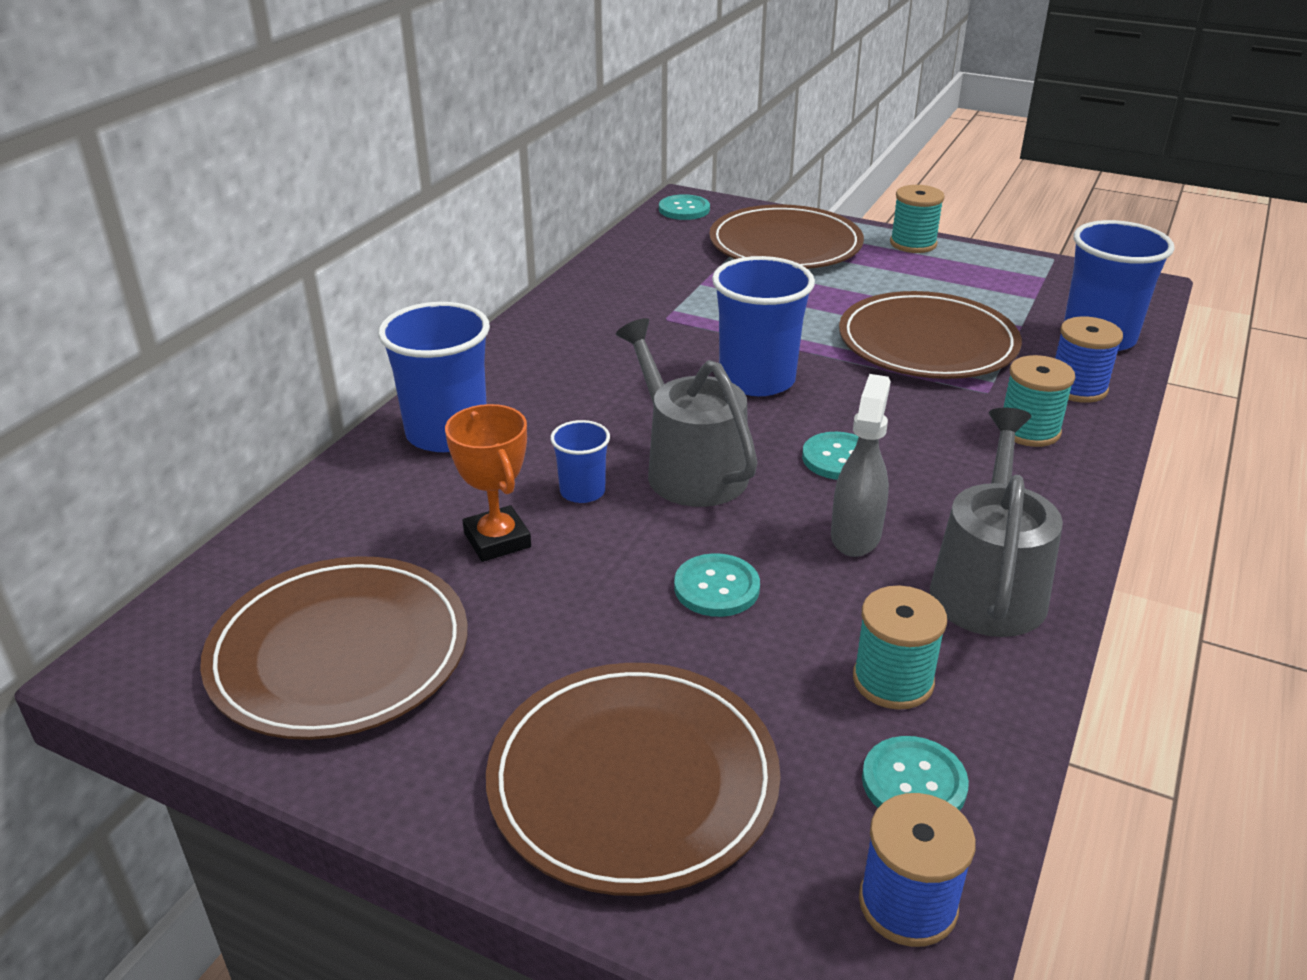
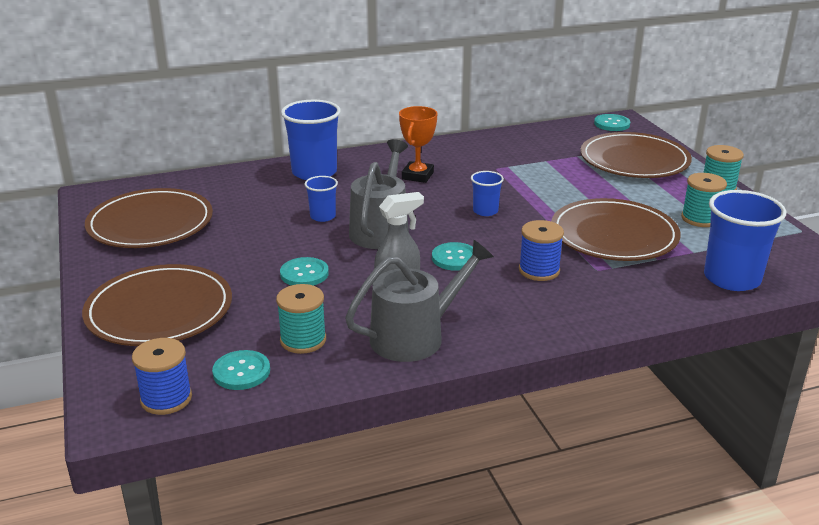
camera: 45 degrees right, 5 degrees down
(497, 540) = (261, 217): orange trophy -> orange trophy (417, 176)
(757, 380) = (485, 211): blue cup -> blue cup, size x0.52
(1029, 430) = (580, 295): turquoise spool -> turquoise spool (700, 218)
(1077, 388) = (656, 293): blue spool -> blue spool (539, 270)

